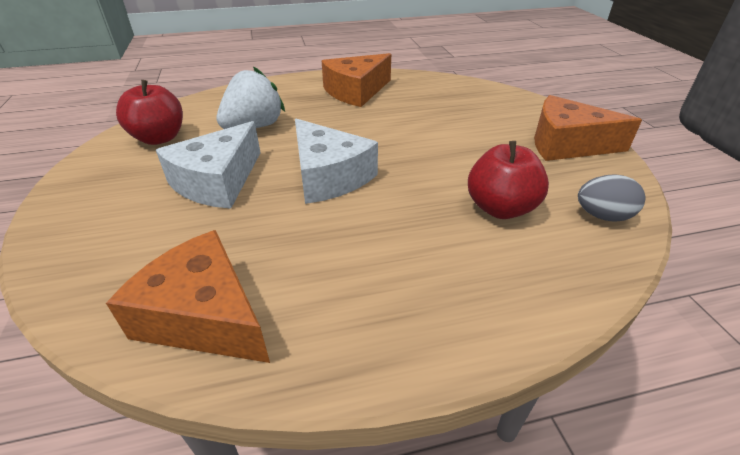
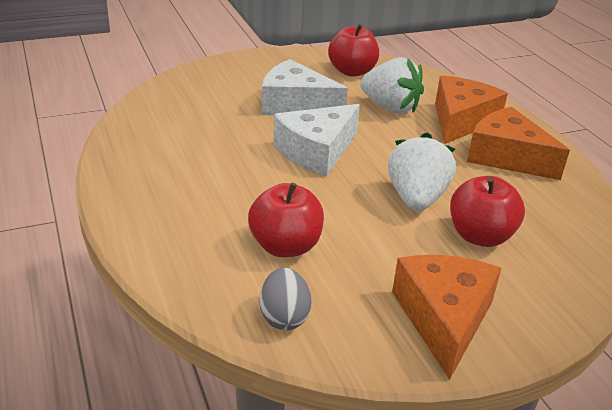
camera: 80 degrees right, 5 degrees down
(205, 316) = (155, 122): orange cheese -> orange cheese (461, 121)
(416, 134) = (416, 198): none -> white strawberry
(465, 117) = (480, 236): none -> red apple

